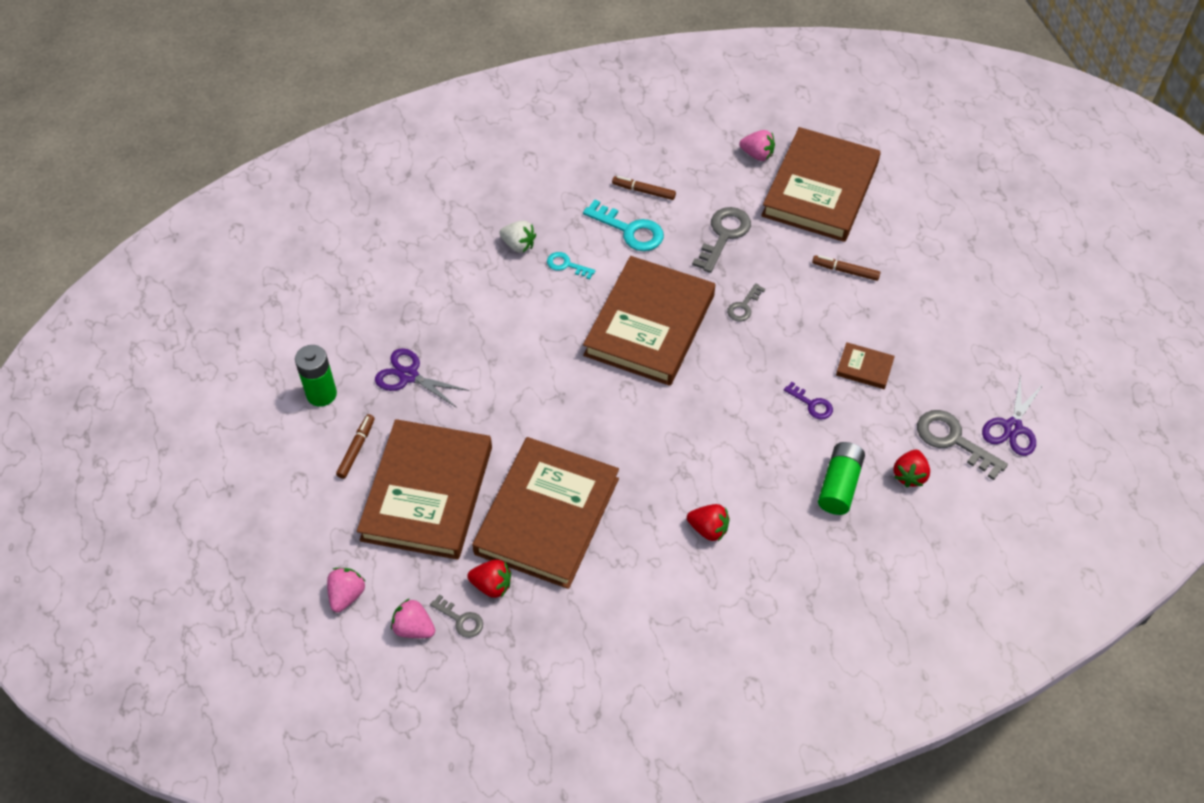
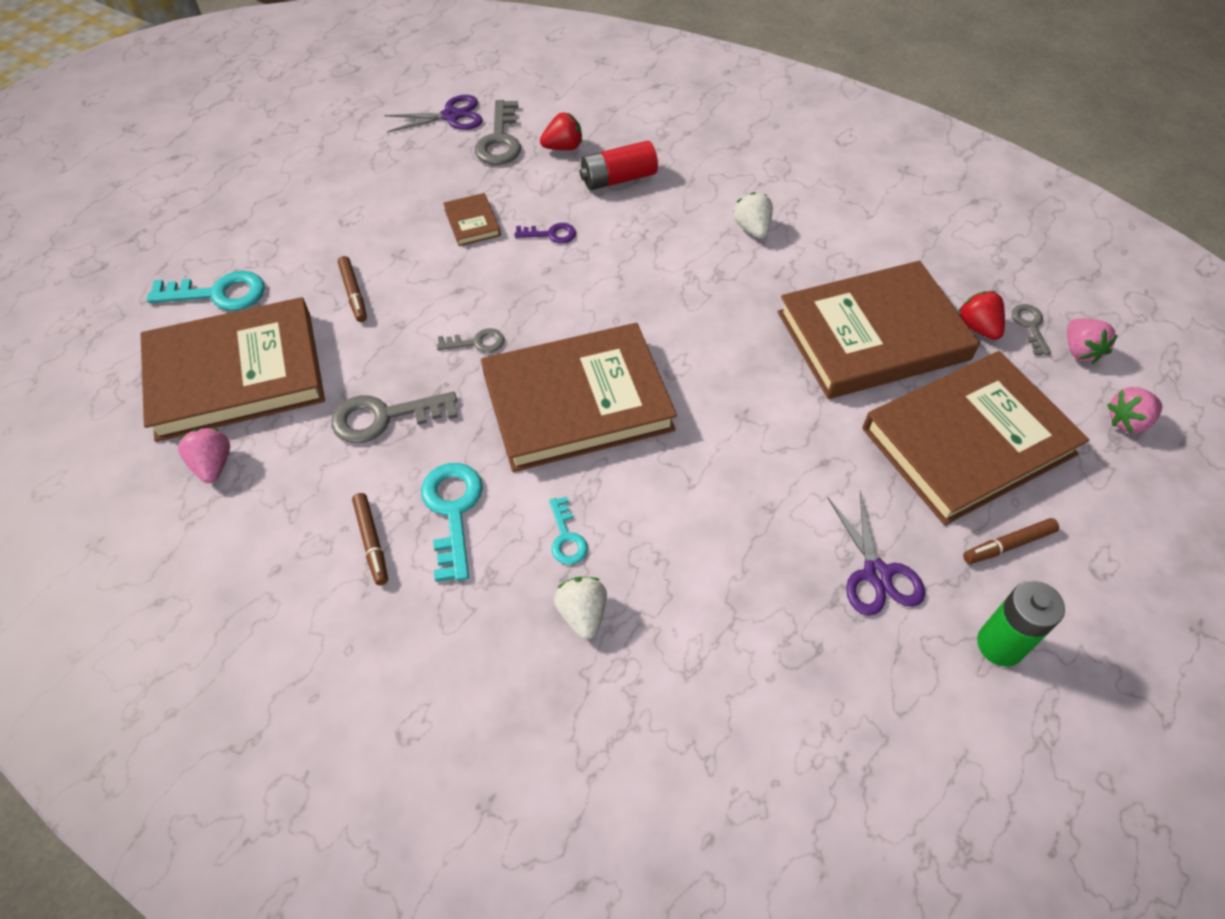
camera: 130 degrees left, 0 degrees up
(708, 529) = (752, 229): red strawberry -> white strawberry
(812, 404) = (551, 234): purple key -> purple key turned 90 degrees clockwise
(839, 485) = (618, 179): green battery -> red battery
(903, 209) = (218, 293): none -> turquoise key

